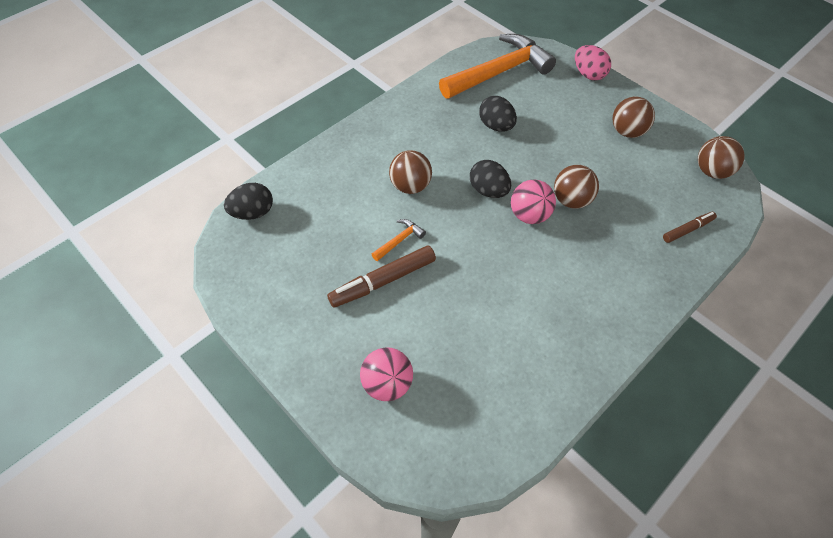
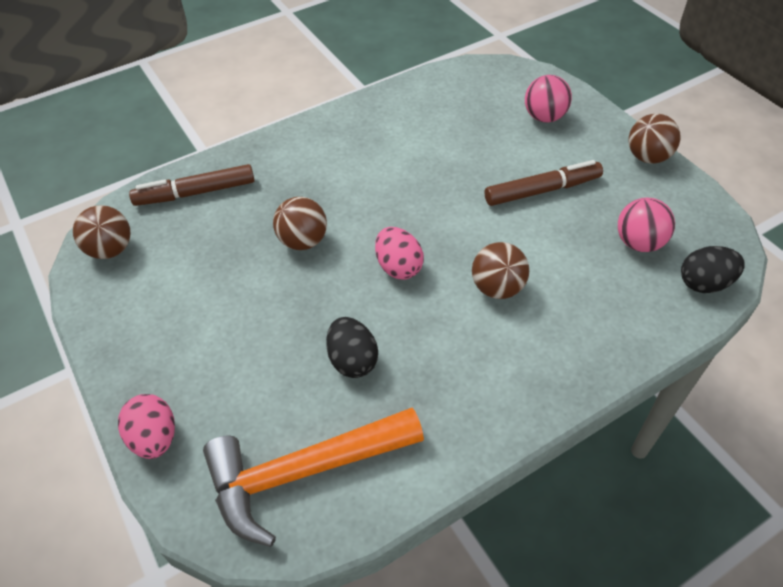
camera: 165 degrees left, 5 degrees down
(399, 240) = (519, 226): orange hammer -> none
(488, 190) = (398, 267): black egg -> pink egg
(529, 215) = (361, 232): pink ball -> pink ball (639, 243)
(627, 131) = (171, 320): brown ball -> brown ball (647, 157)
(687, 230) = (195, 193): brown marker -> brown marker, size x1.72

